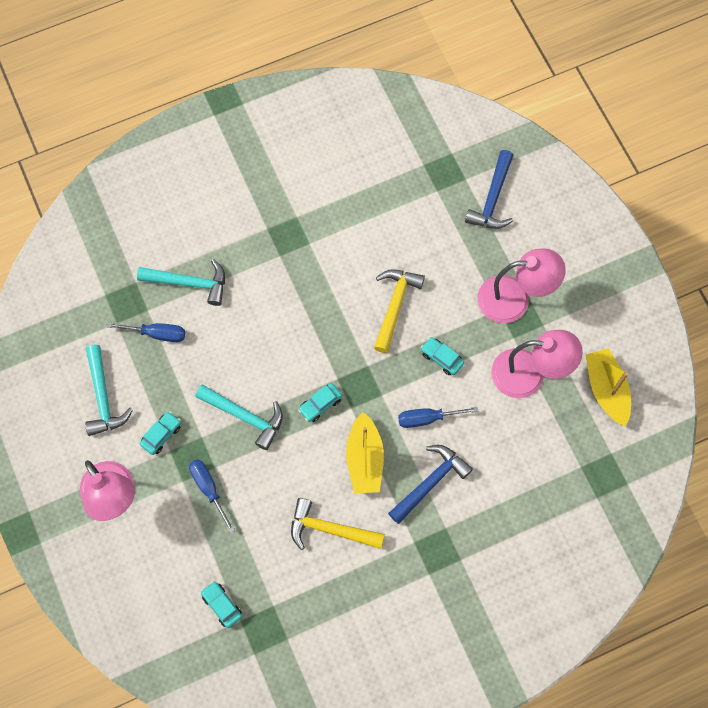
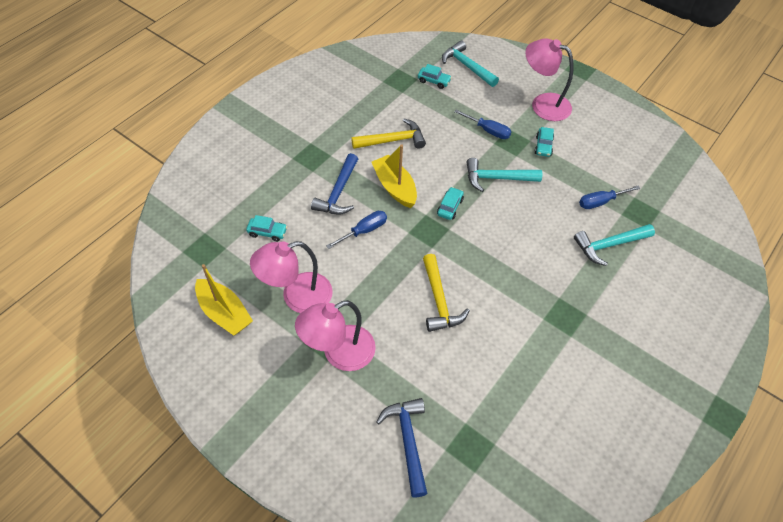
camera: 150 degrees right, 15 degrees down
(103, 397) = (600, 151): turquoise hammer -> turquoise hammer (467, 66)
(441, 358) = (377, 277): turquoise car -> turquoise car (267, 232)

